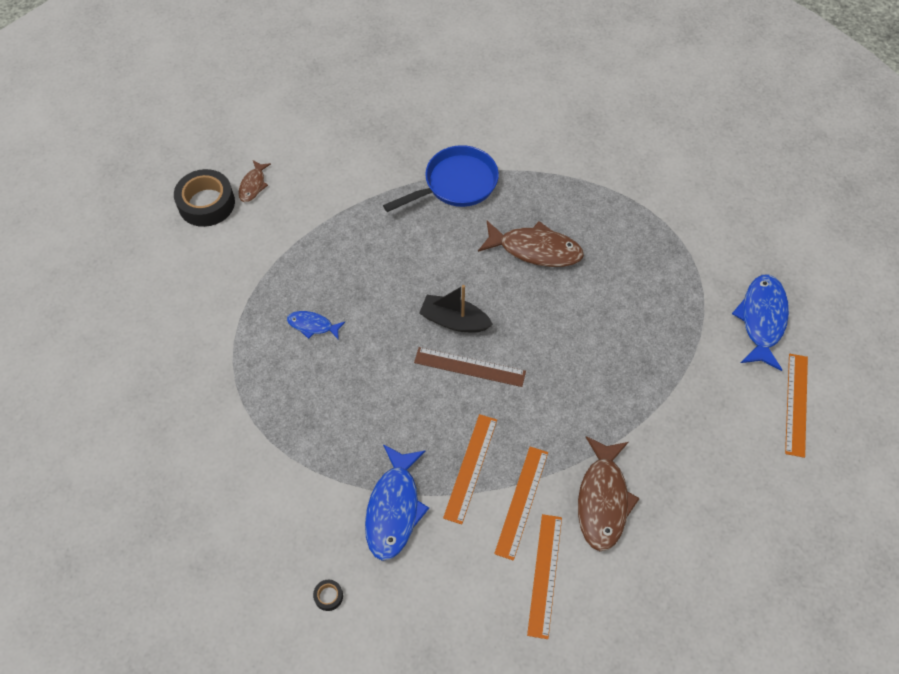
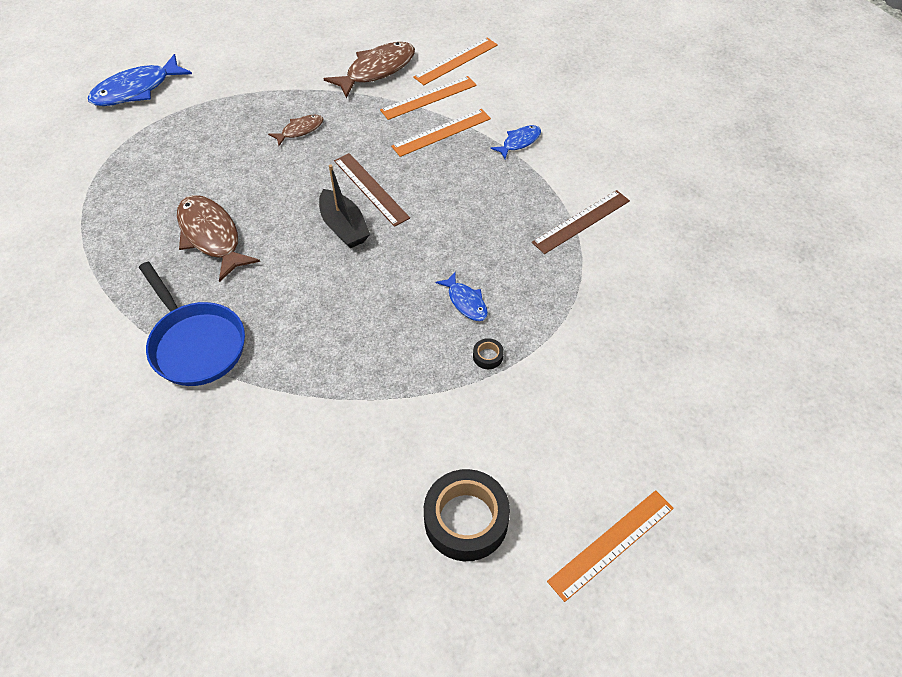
camera: 140 degrees left, 5 degrees down
(253, 185) = (394, 504): brown fish -> brown fish (300, 130)
(277, 458) = (581, 221): none -> brown ruler
(328, 596) = (607, 125): black tape -> black tape (488, 356)
(394, 509) = (519, 142): blue fish -> blue fish, size x0.53
(456, 184) = (196, 344): blue pan -> blue pan turned 135 degrees counterclockwise
(796, 404) = (194, 42): orange ruler -> orange ruler (611, 544)

